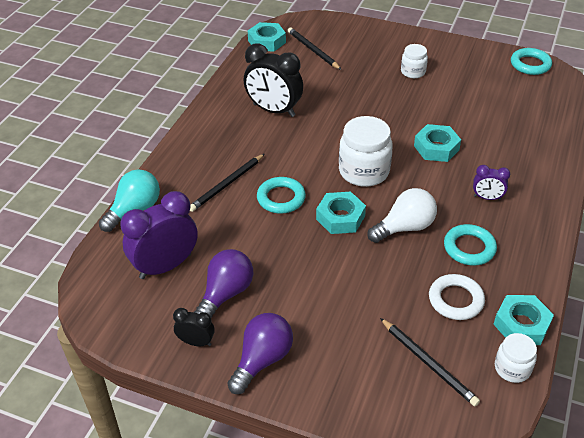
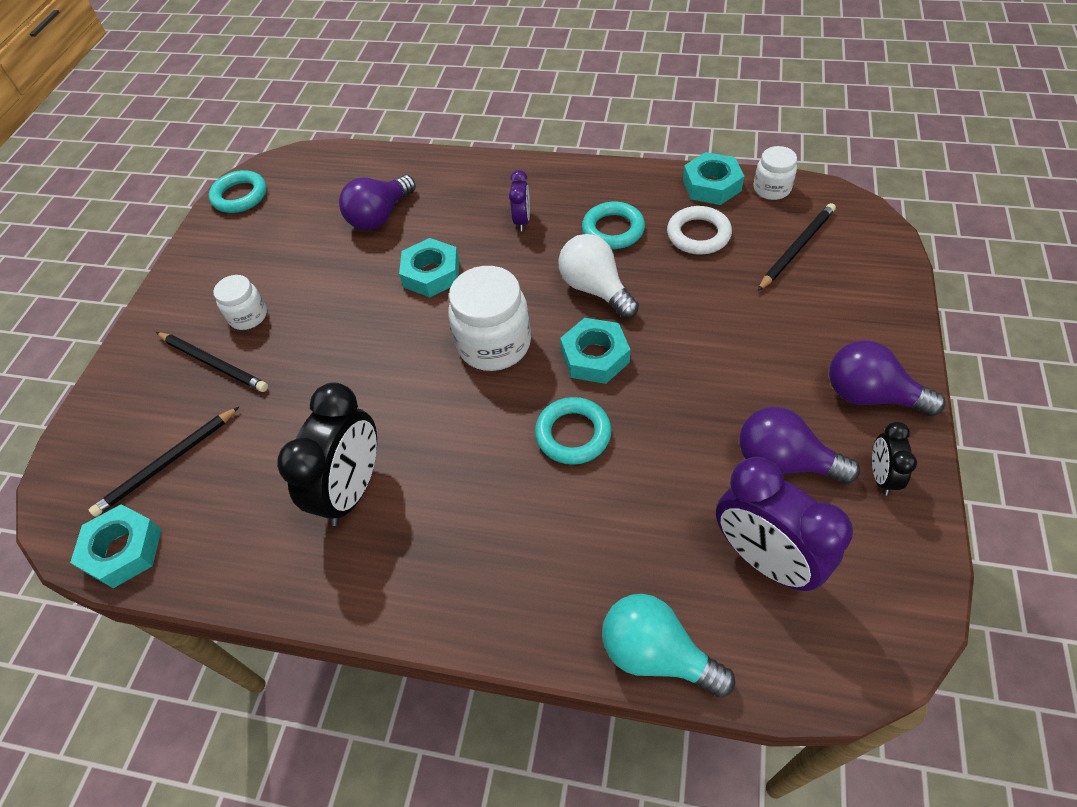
camera: 95 degrees left, 10 degrees up
(227, 184) = (557, 517): black pencil -> black pencil (213, 363)
(501, 126) = (380, 216): none -> purple light bulb

